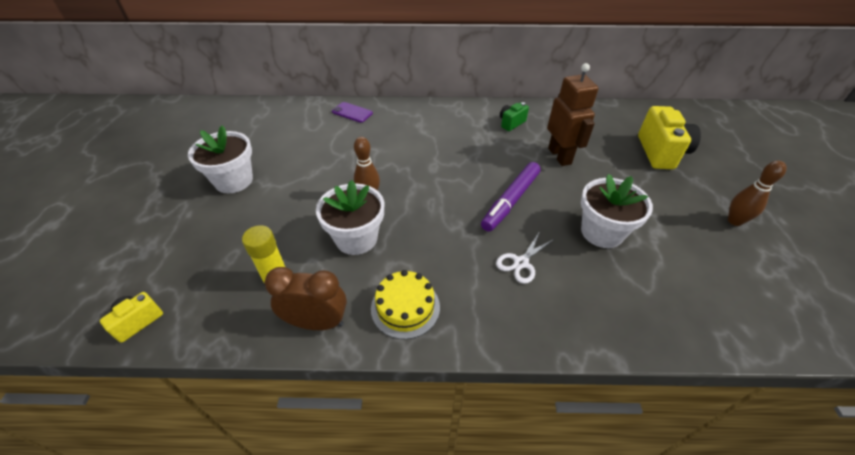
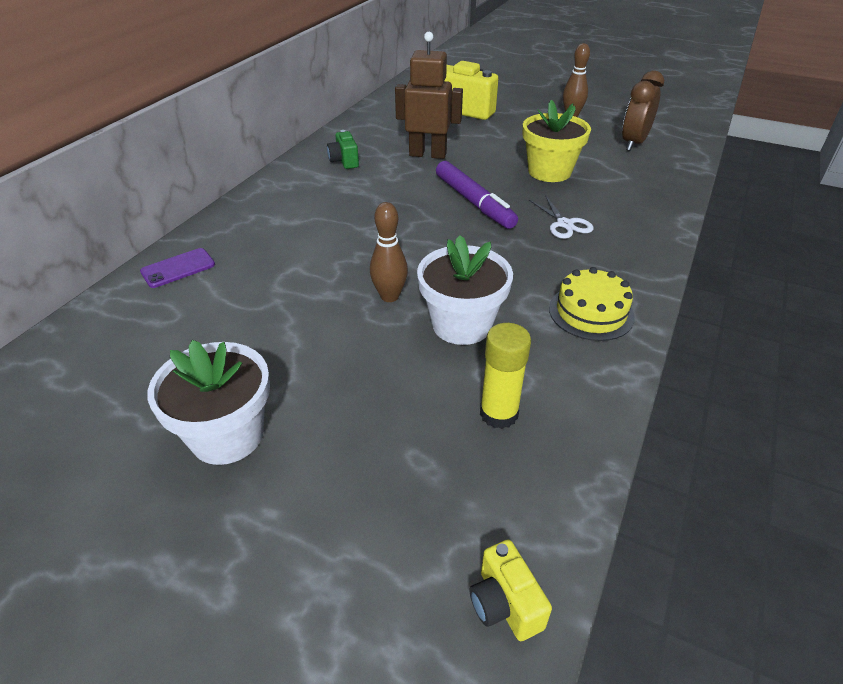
camera: 65 degrees left, 5 degrees down
(317, 322) = (586, 387): brown clock -> brown clock (633, 143)
(602, 232) = (549, 171): white flower pot -> yellow flower pot

